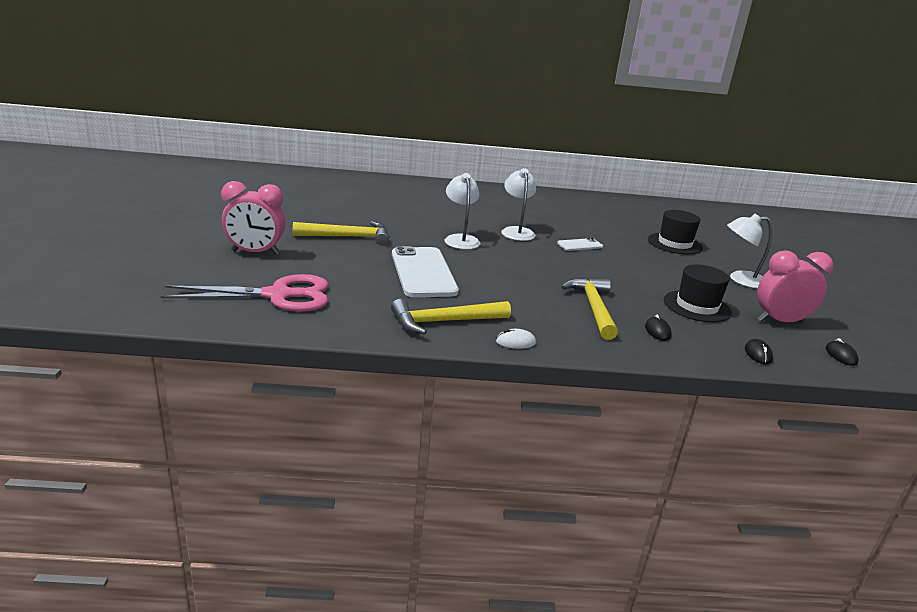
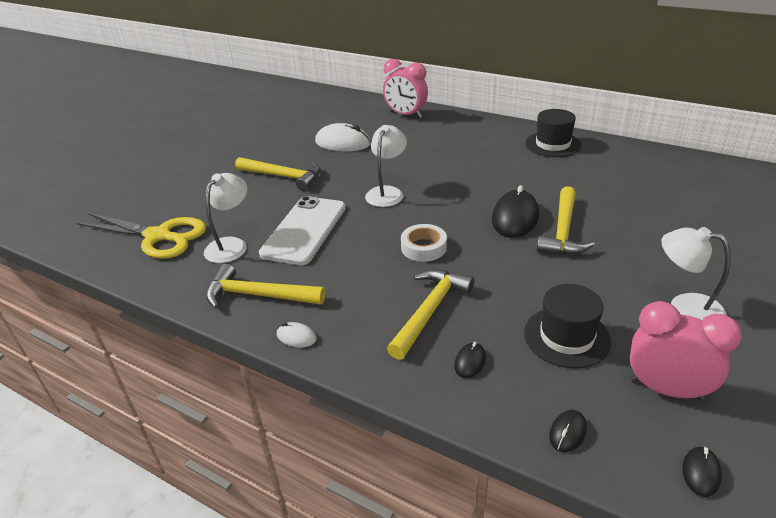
camera: 35 degrees right, 10 degrees up
(255, 253) = (190, 185): pink clock -> pink clock (406, 115)
(278, 295) = (158, 236): pink scissors -> yellow scissors
(372, 208) = (343, 143): none -> white mouse
(516, 231) = (460, 189): white lamp -> white lamp (231, 245)
(538, 271) = (423, 247): none -> white tape
(580, 245) = (515, 218): white phone -> black mouse
(621, 249) = (563, 231): none -> yellow hammer
(674, 244) = (650, 233): black hat -> black hat (552, 144)

